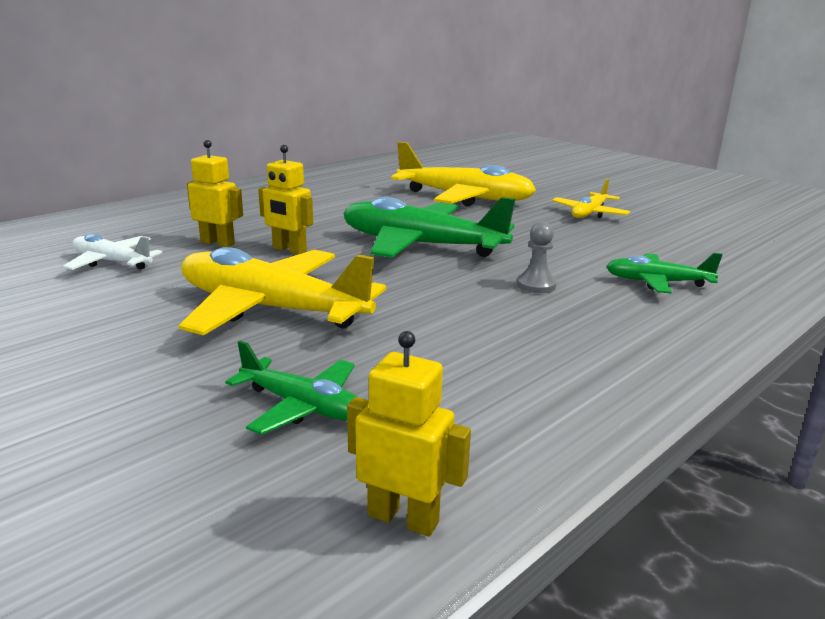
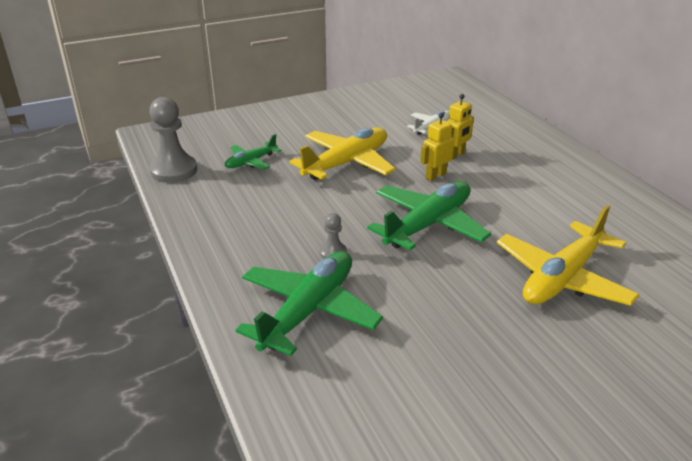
camera: 110 degrees right, 10 degrees up
(403, 518) = (174, 171): yellow robot -> grey pawn
(589, 213) = (497, 347): yellow plane -> none
(657, 282) = (309, 310): green plane -> green plane, size x1.89

